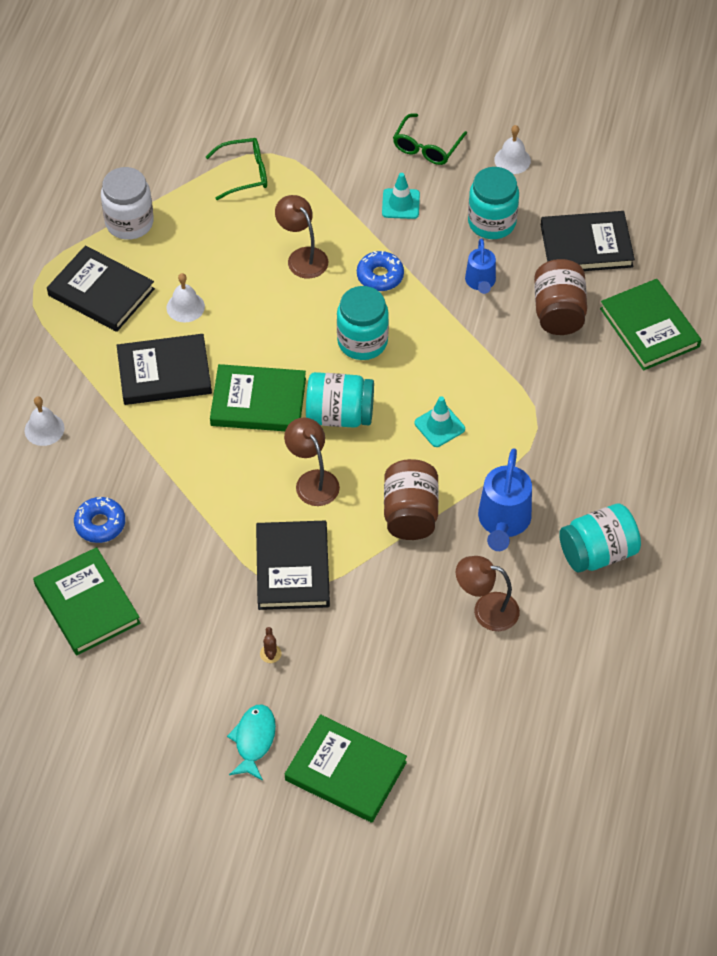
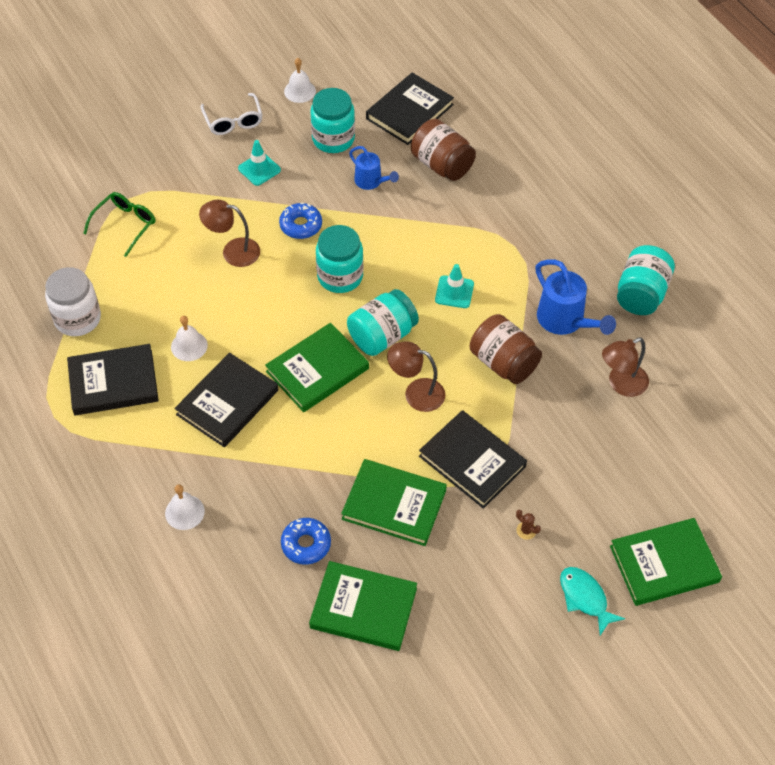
camera: 45 degrees left, 0 degrees up
(426, 147) = (233, 121): green glasses -> white glasses
(649, 327) = (506, 134): green book -> green book (394, 504)

